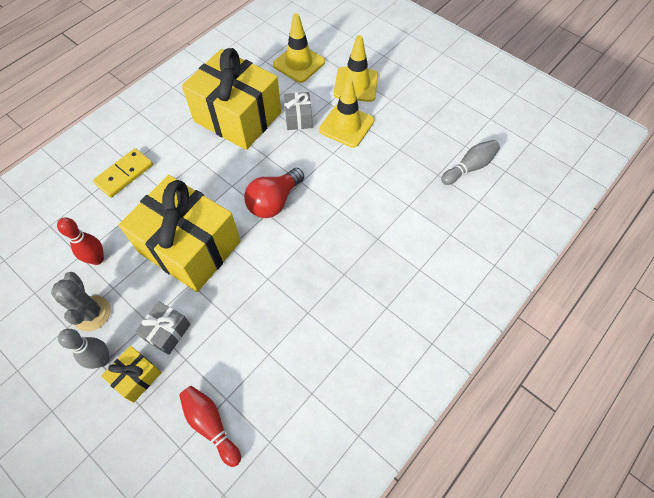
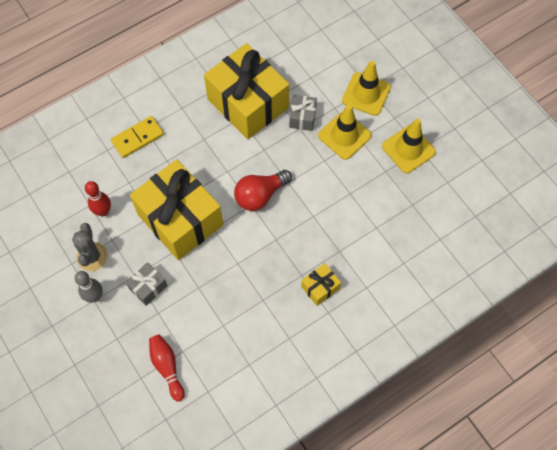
camera: 15 degrees right, 5 degrees up
(136, 377) = (118, 317): yellow gift -> yellow gift (320, 287)
(299, 63) = (318, 58): yellow traffic cone -> yellow traffic cone (408, 149)
(469, 167) = (443, 204): grey bowling pin -> none

